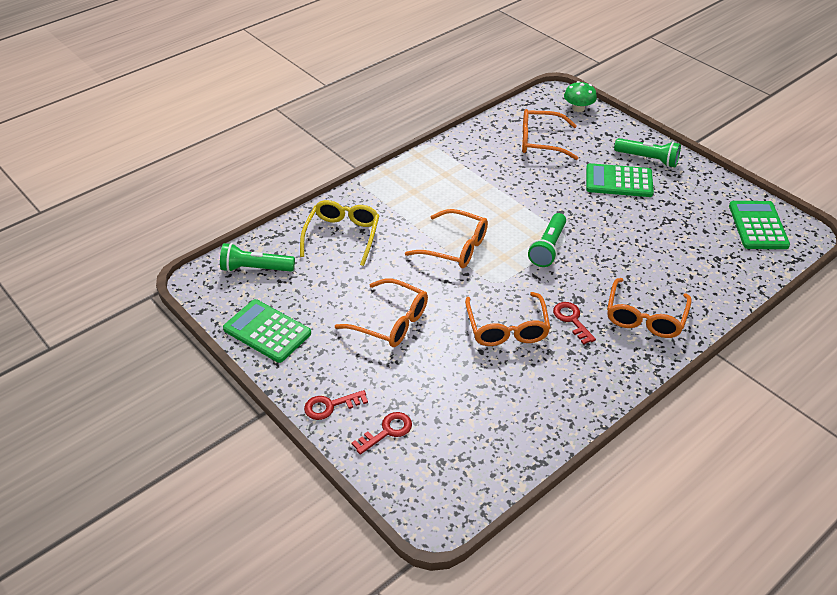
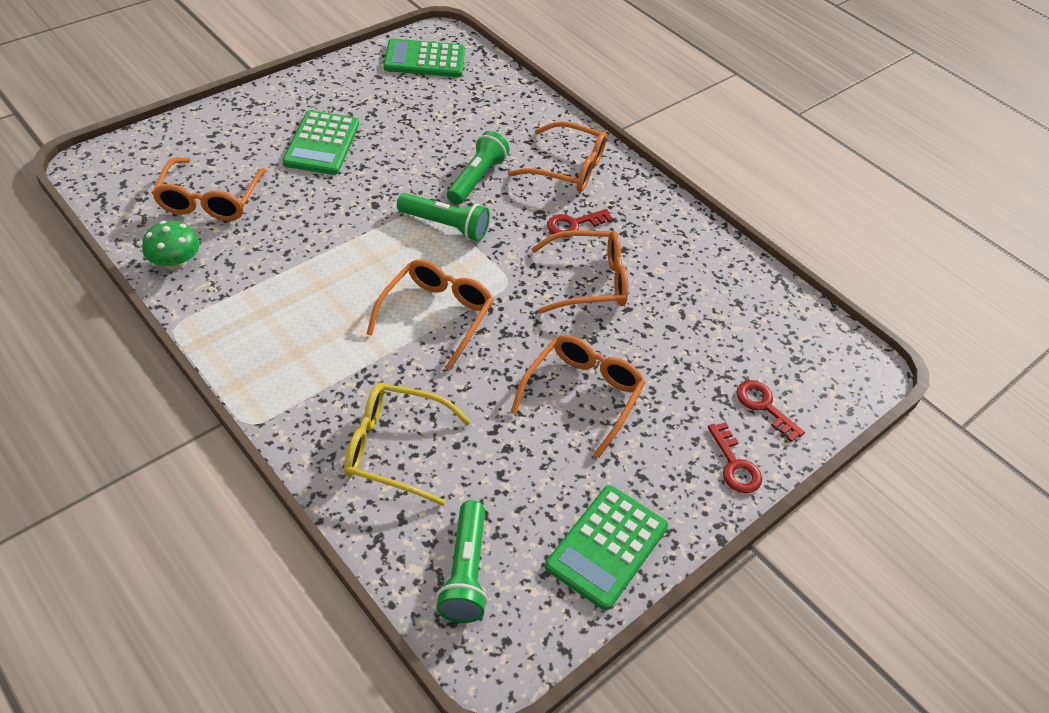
camera: 95 degrees left, 5 degrees up
(578, 108) = (138, 151): green mushroom -> green mushroom (175, 262)
(648, 159) = (281, 111): green flashlight -> green flashlight (477, 179)

